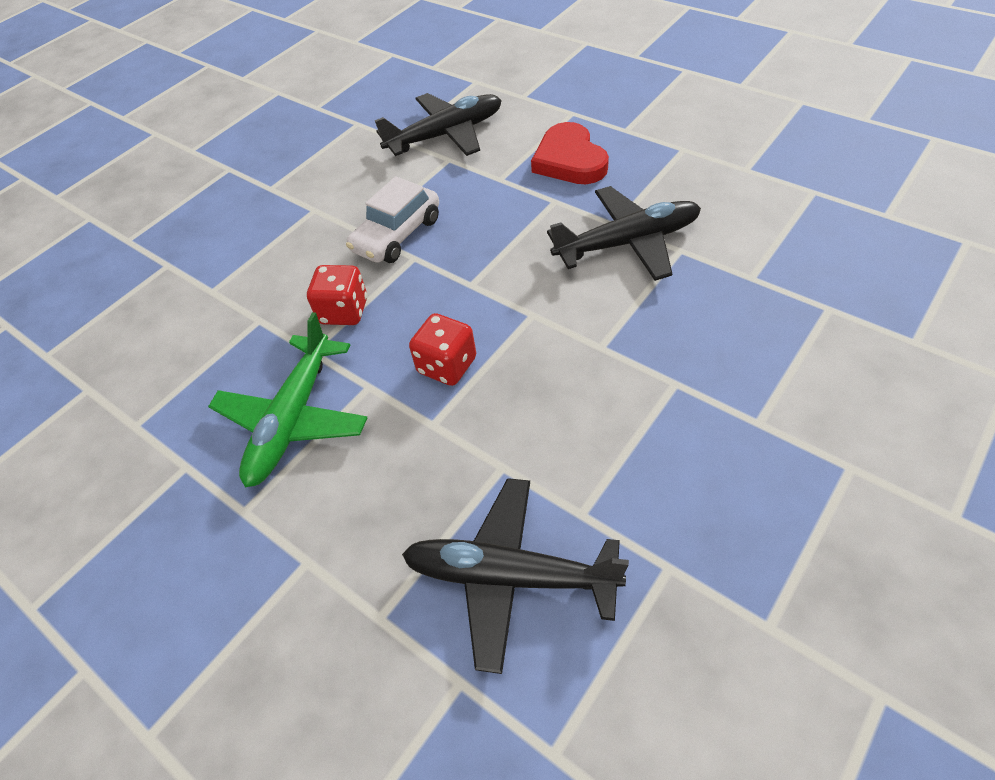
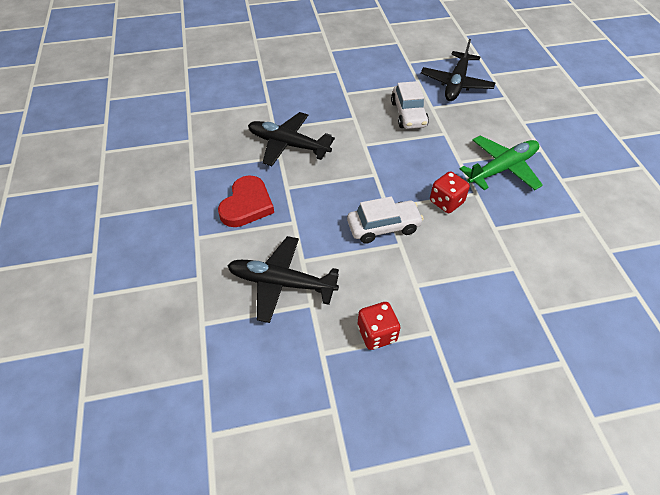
camera: 145 degrees left, 0 degrees up
(447, 365) = (420, 148): red dice -> red dice (377, 334)
(511, 576) = (456, 83): black plane -> black plane turned 60 degrees clockwise
(526, 418) = (408, 114): none -> white car

